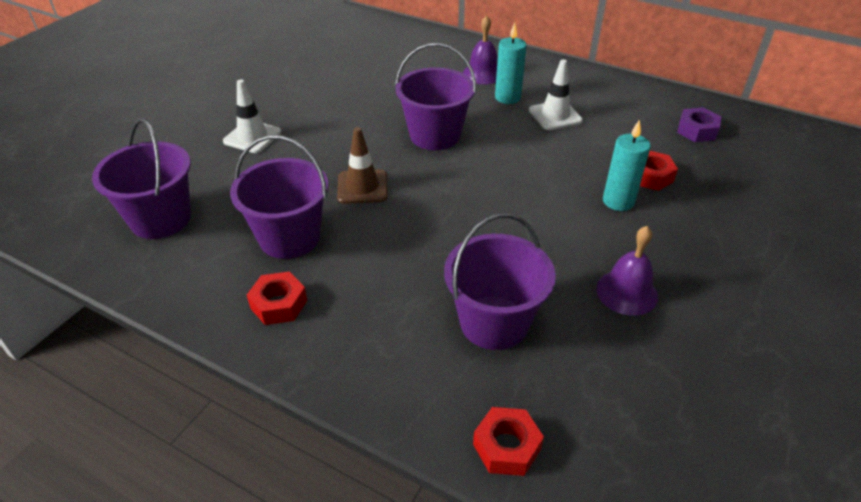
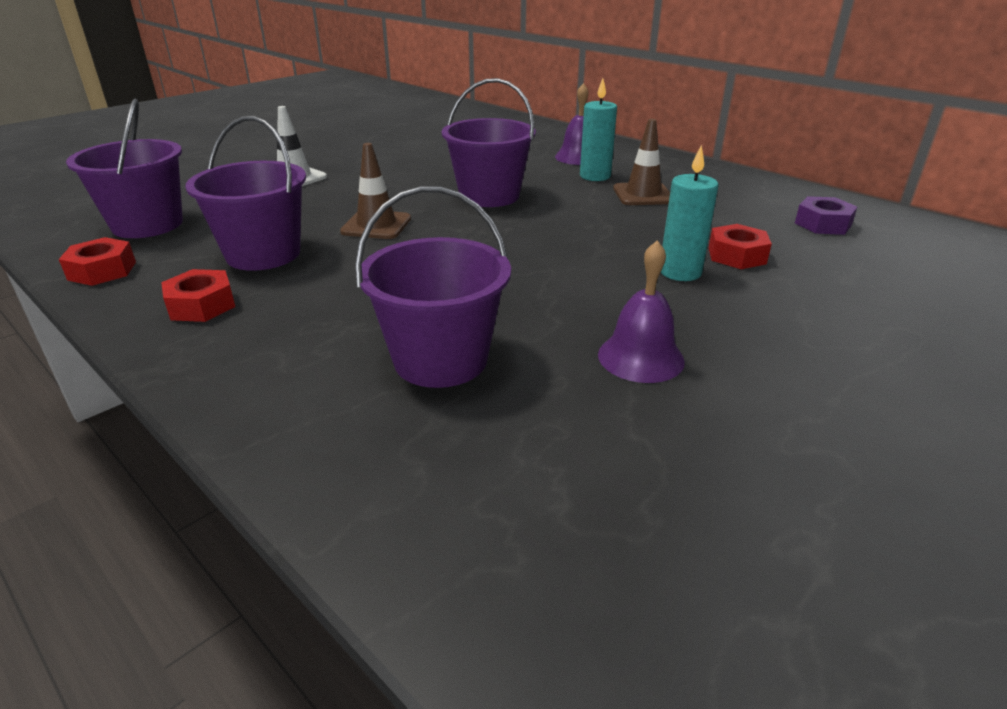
camera: 15 degrees right, 10 degrees down
(507, 447) = (362, 491): red nut -> red nut (102, 271)
(555, 115) = (643, 195): white traffic cone -> brown traffic cone

